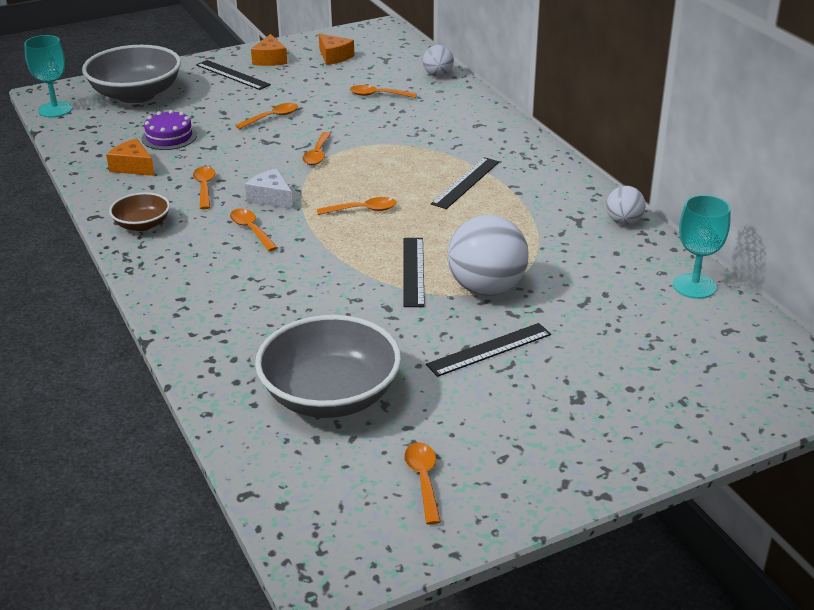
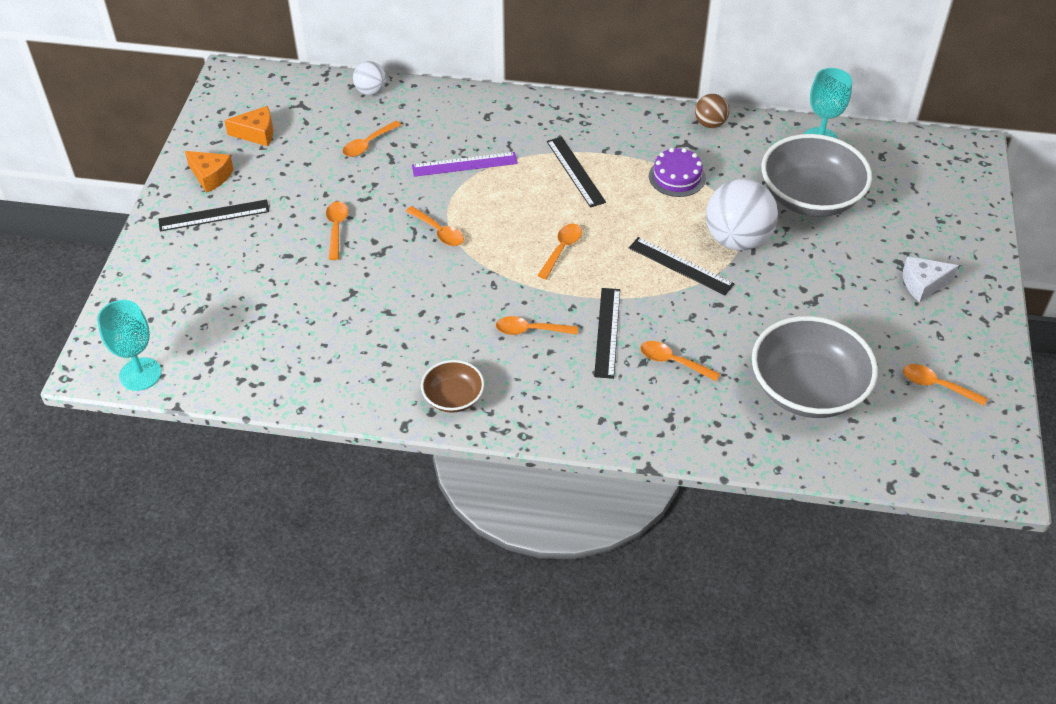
camera: 55 degrees left, 15 degrees up
(133, 167) = (334, 362): orange cheese -> none
(136, 95) = (177, 300): grey bowl -> grey bowl (810, 197)
(169, 137) = (299, 313): purple cake -> purple cake (677, 177)
(204, 187) = (425, 329): orange spoon -> orange spoon (673, 362)
(271, 198) = (488, 294): white cheese -> white cheese (923, 284)
(408, 136) = (464, 164): none -> purple ruler
(489, 349) = (815, 278): black ruler -> black ruler (607, 332)
(623, 221) = (710, 124): white ball -> brown ball

